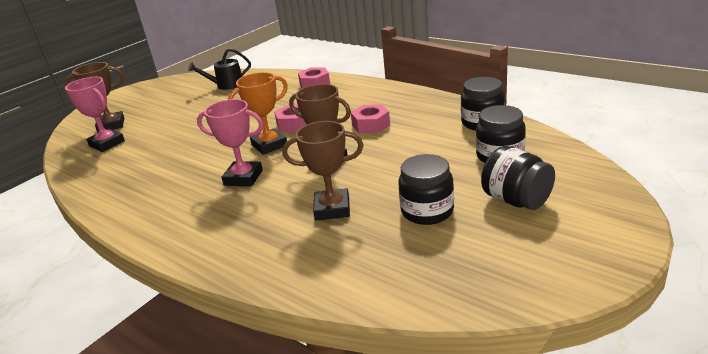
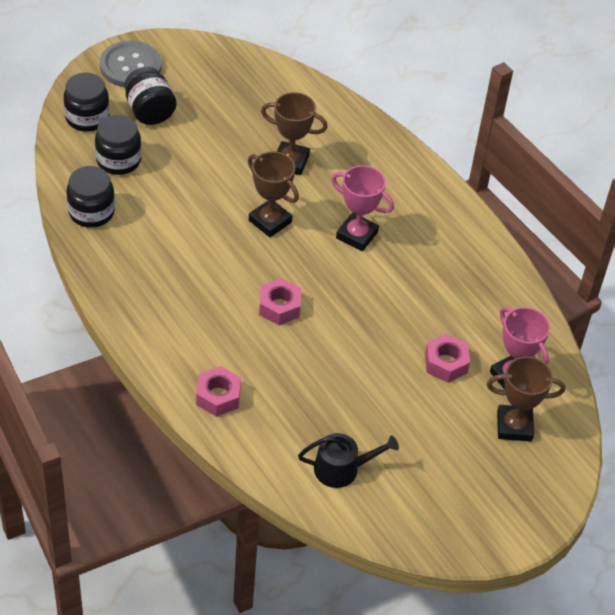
camera: 170 degrees left, 20 degrees up
(269, 145) = (318, 278): orange trophy -> none
(371, 125) = (199, 262): pink nut -> pink nut (446, 363)
(427, 211) = (220, 129): black jar -> black jar (87, 118)
(592, 235) = (130, 66): none -> grey button

